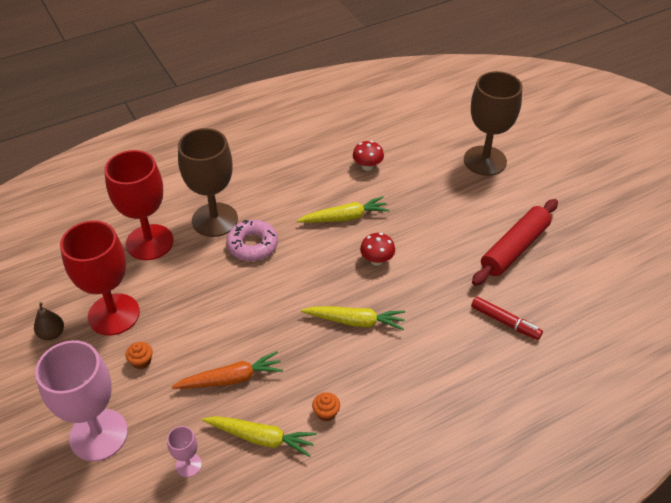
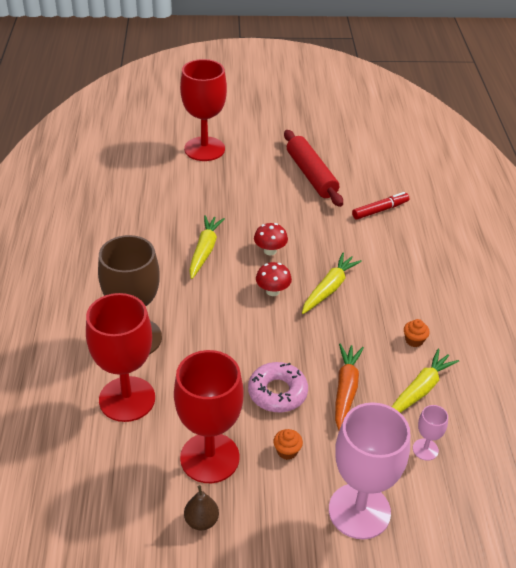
camera: 65 degrees left, 5 degrees down
(252, 245) = (192, 322): pink donut -> pink donut (277, 392)
(367, 166) = (152, 213): red mushroom -> red mushroom (272, 291)
(485, 161) = (204, 149): brown goblet -> red goblet

